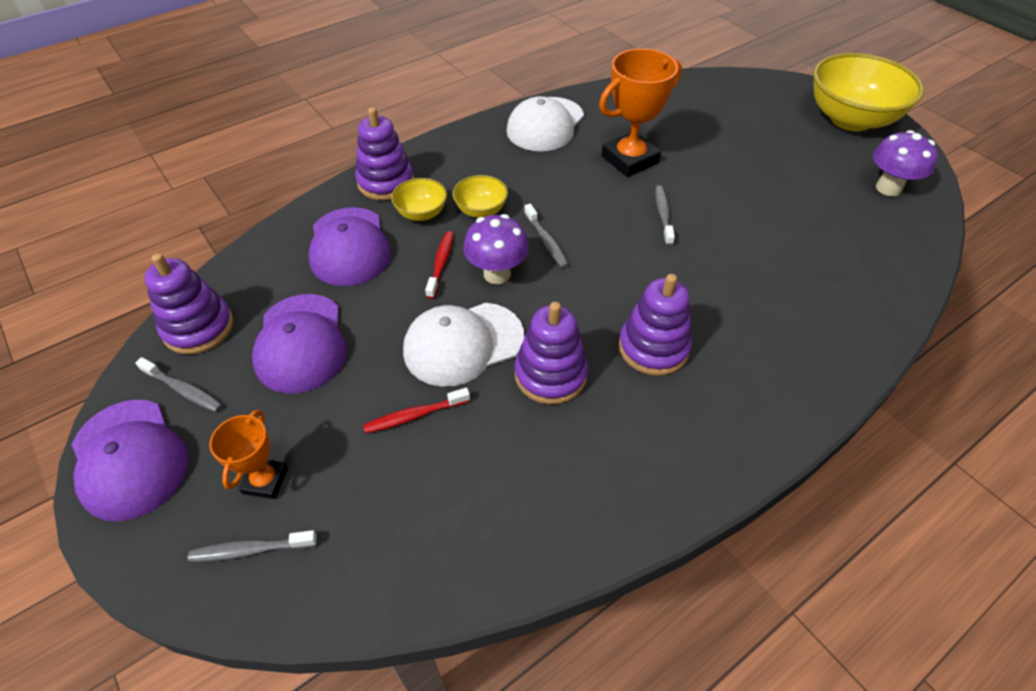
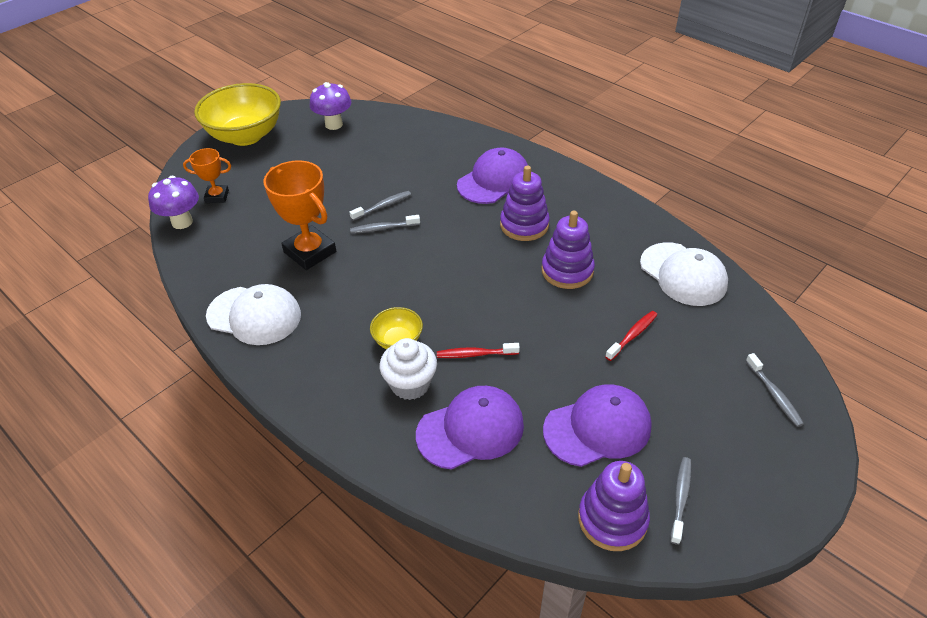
camera: 100 degrees left, 5 degrees down
(129, 459) = (758, 506): purple cap -> purple cap (494, 180)
(265, 481) = (725, 405): orange trophy -> orange trophy (217, 196)
(386, 182) = (366, 427): purple stacking toy -> none
(414, 415) = (632, 335): red toothbrush -> red toothbrush turned 105 degrees counterclockwise
(421, 213) = (410, 384): yellow bowl -> white cupcake
(463, 344) = (557, 322): white cap -> white cap (683, 274)
(497, 274) = (477, 315): purple mushroom -> purple mushroom (182, 222)
(546, 241) = (430, 291): grey toothbrush -> grey toothbrush (383, 206)

